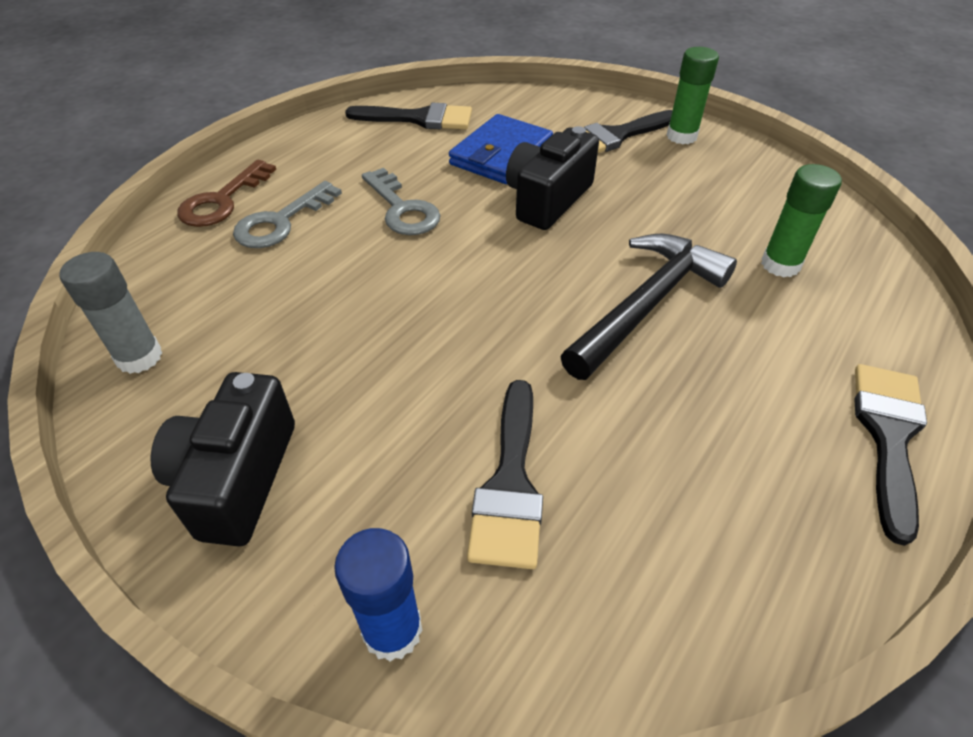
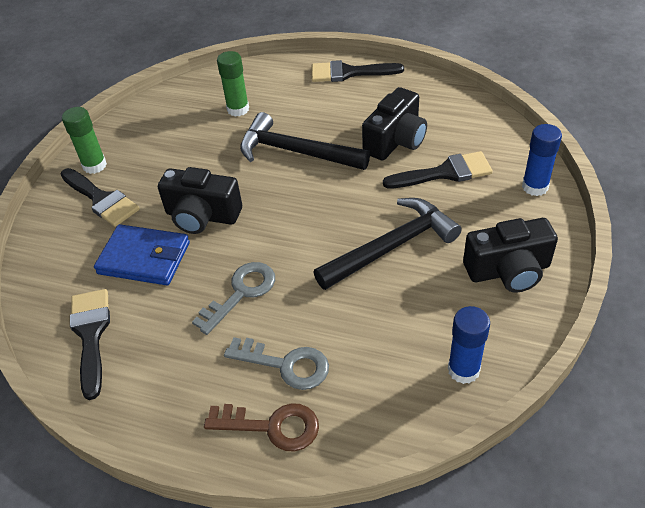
camera: 105 degrees left, 0 degrees up
(139, 357) = (463, 370): grey glue stick -> blue glue stick
(383, 354) = (391, 246): none -> black hammer
(632, 440) = (395, 141): none -> black camera

